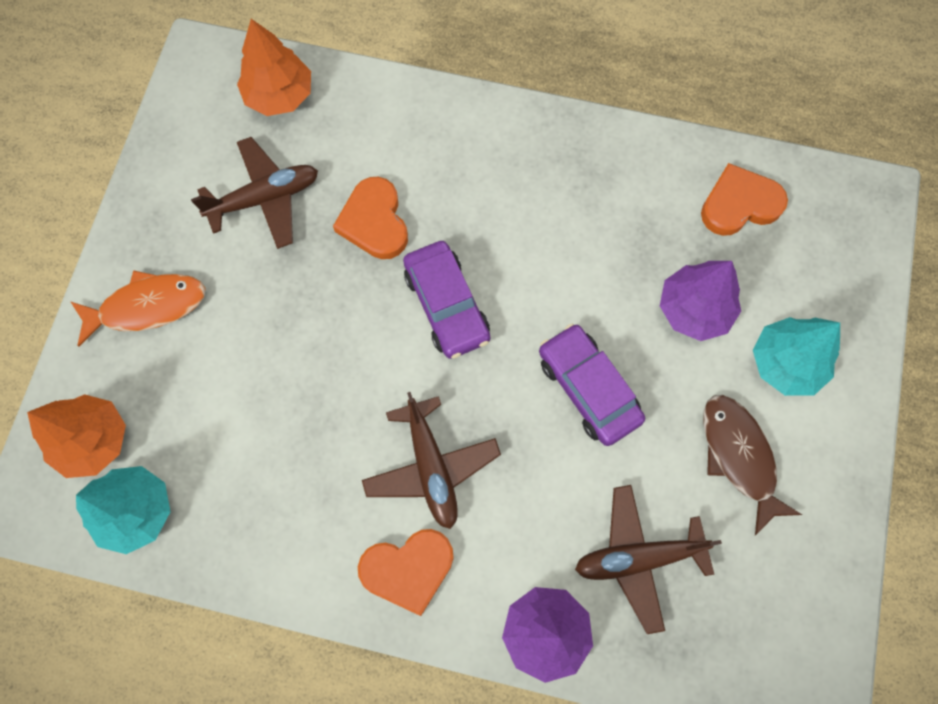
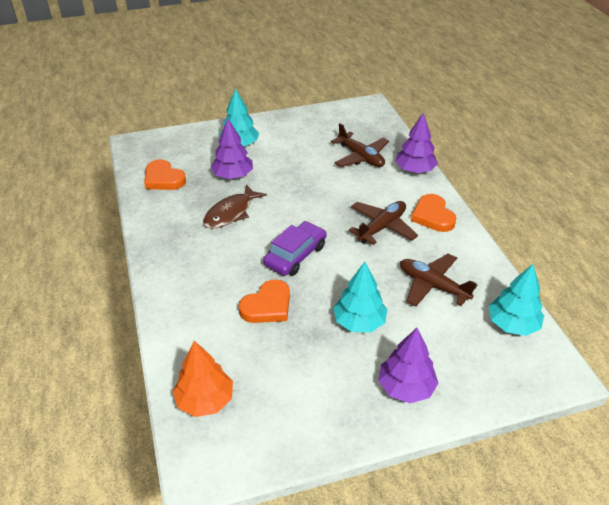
camera: 120 degrees left, 30 degrees down
(93, 440) = (500, 366): orange tree -> none
(147, 307) = (406, 387): orange fish -> purple tree
(264, 198) = (289, 366): brown plane -> brown plane (433, 286)
(274, 316) = (359, 322): none -> turquoise tree
(408, 569) = (432, 216): orange heart -> orange heart turned 150 degrees counterclockwise
(588, 388) = (299, 193): purple car -> none
(739, 457) = (293, 145): brown fish -> brown fish (231, 213)

